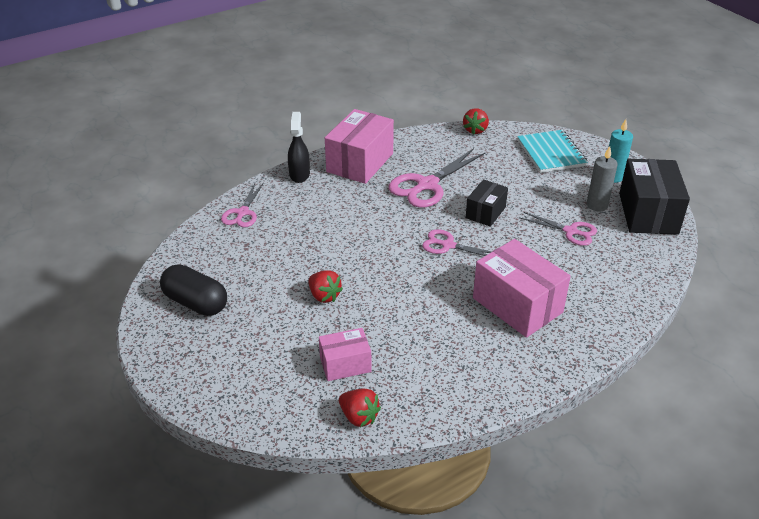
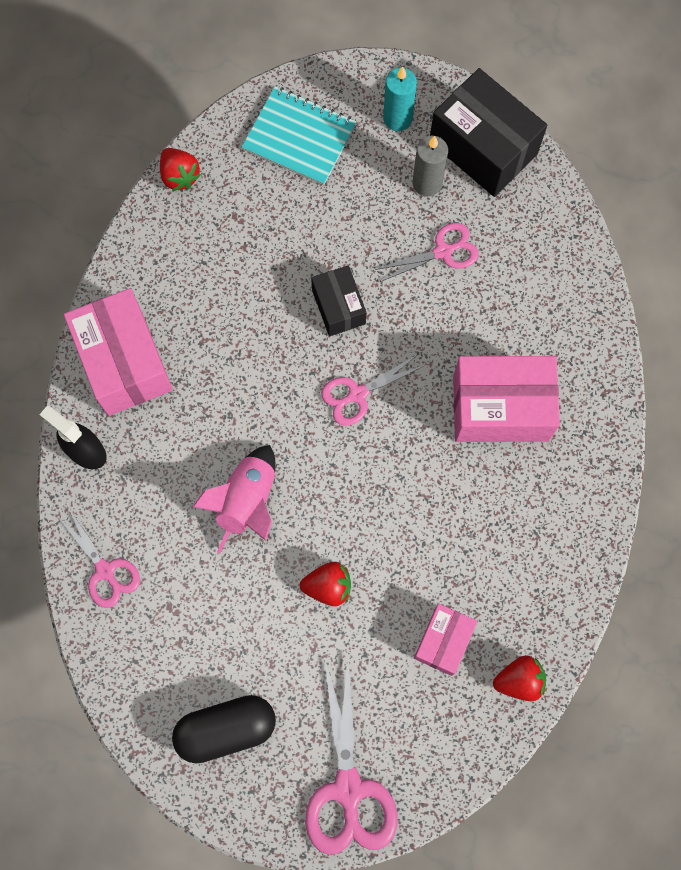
camera: 50 degrees left, 35 degrees up
(337, 239) = (247, 501): none -> pink rocket
(427, 185) = (236, 325): pink scissors -> pink scissors (348, 789)

